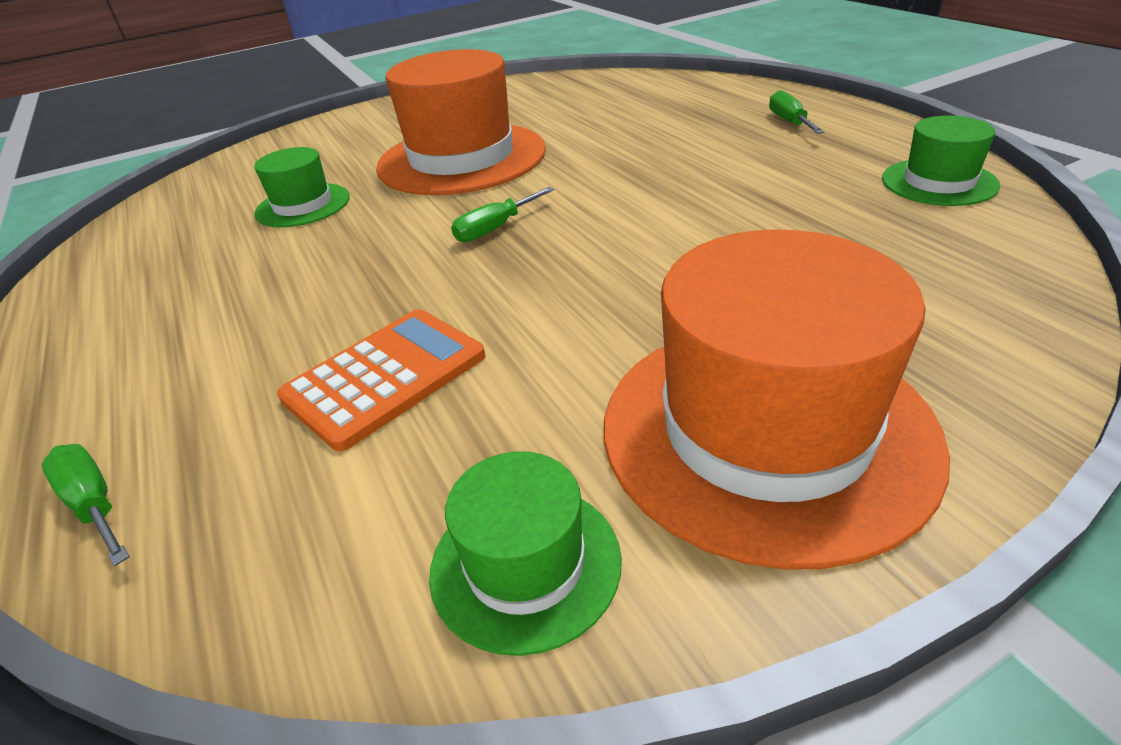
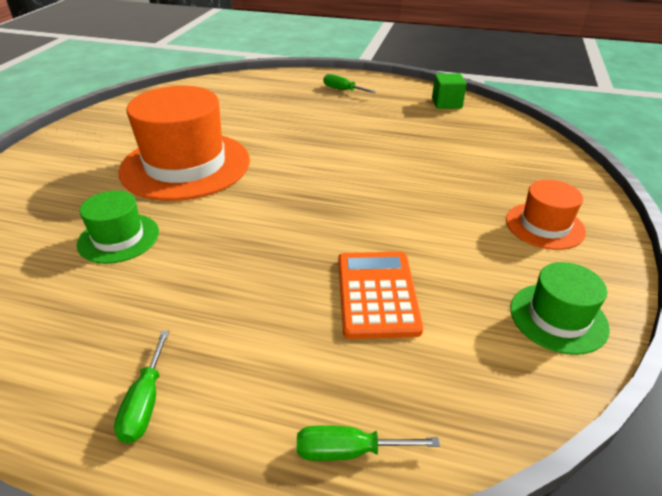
camera: 50 degrees left, 0 degrees up
(495, 228) = (290, 197): green screwdriver -> green screwdriver (145, 403)
(766, 431) = (544, 226): orange hat -> orange hat, size x0.51
(939, 182) = (446, 103): green hat -> green cube

